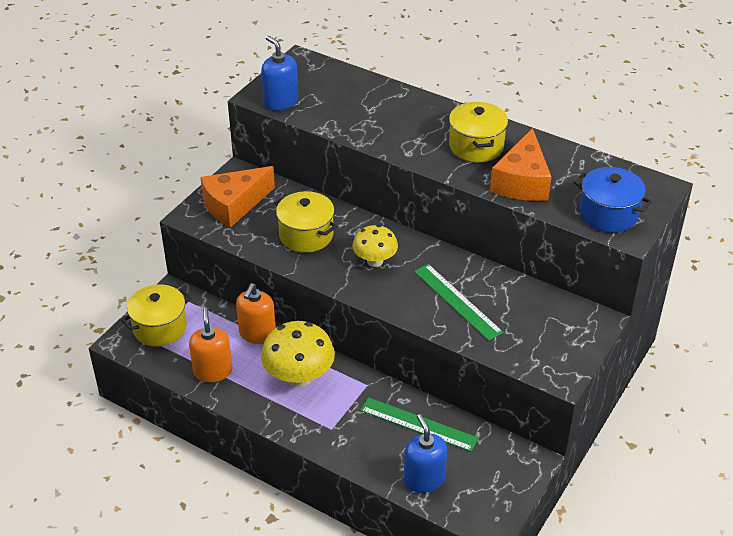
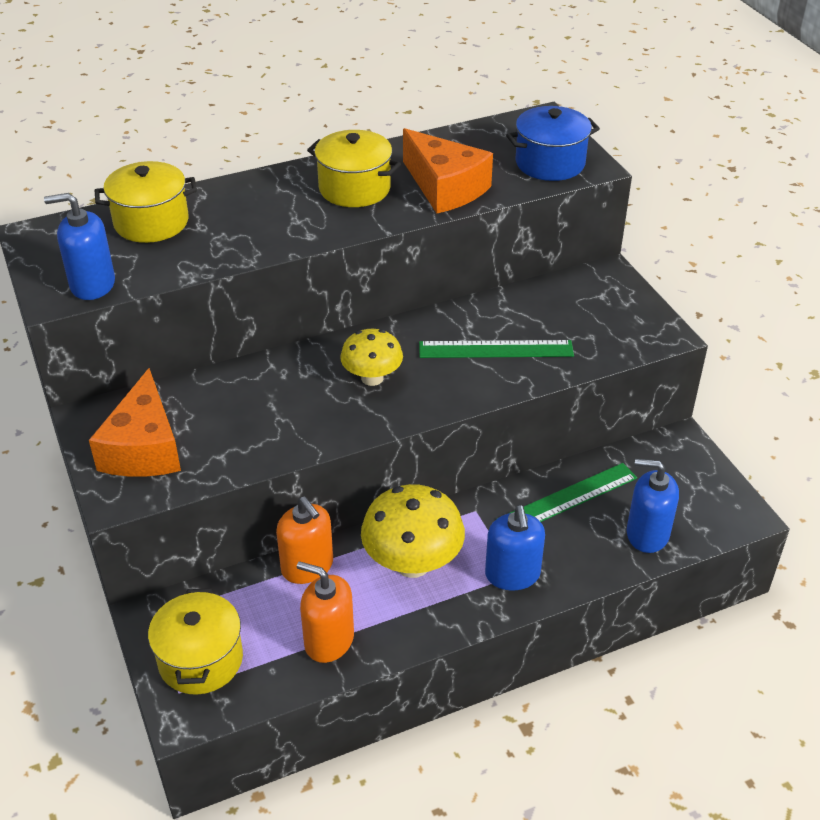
camera: 55 degrees left, 0 degrees up
(306, 235) = (270, 411): yellow pot -> yellow pot (151, 222)
(329, 427) = (512, 574): none -> blue soap dispenser

